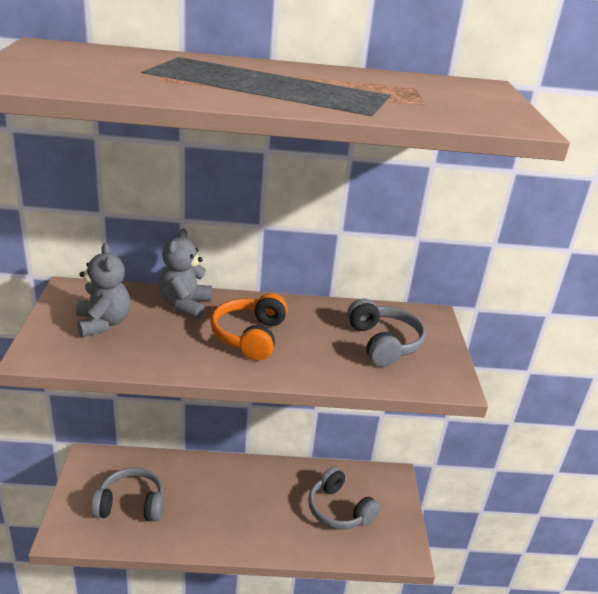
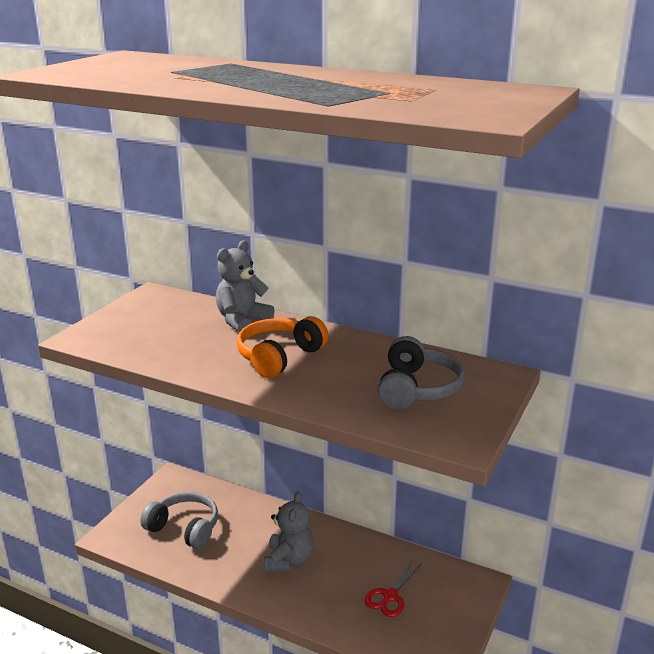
camera: 30 degrees right, 5 degrees down
(103, 323) = (156, 323): grey teddy bear -> grey teddy bear (289, 560)
(339, 510) = (390, 596): grey headphones -> red scissors

